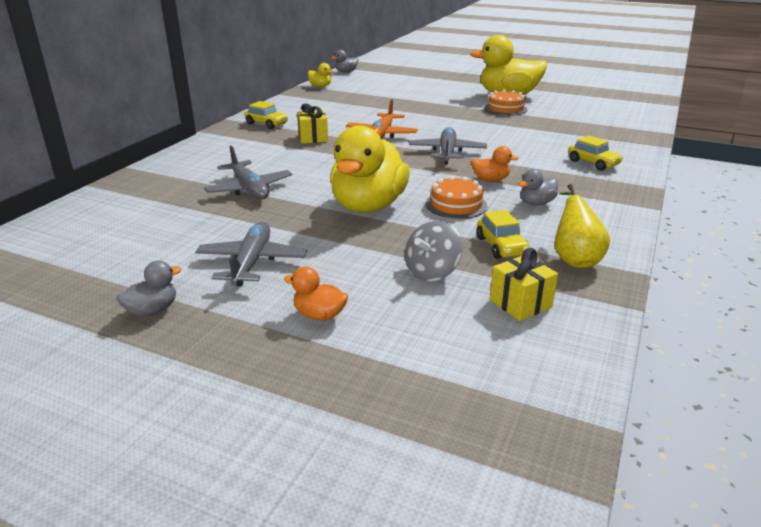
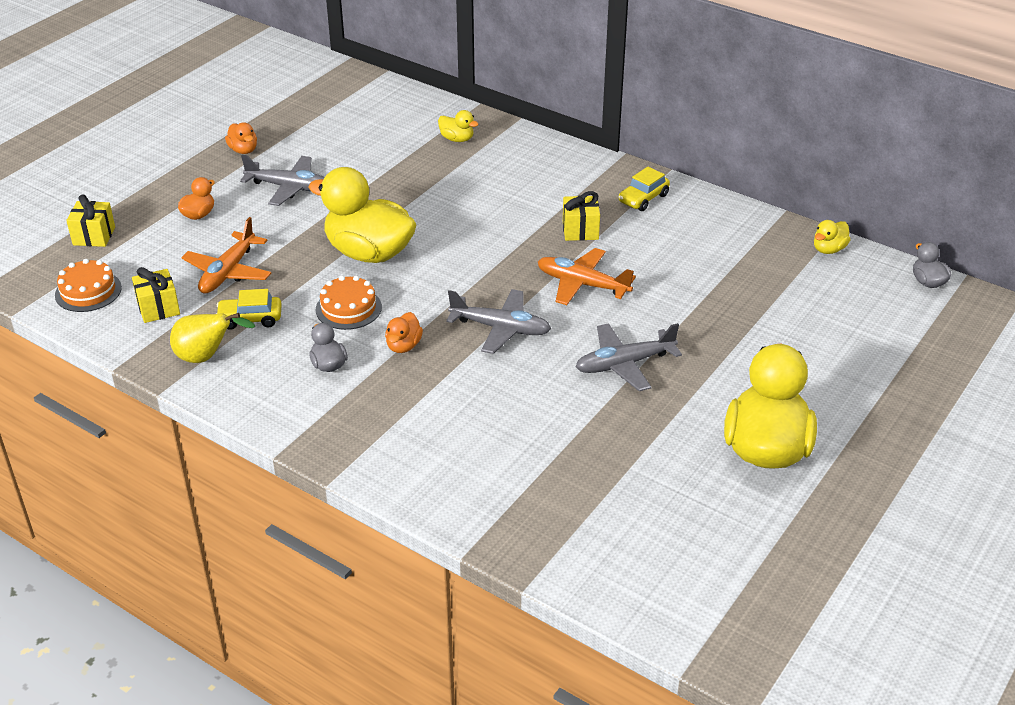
camera: 100 degrees right, 10 degrees up
(152, 310) = (243, 150): grey duck -> orange duck
(159, 188) = (457, 139): none -> yellow duck
(249, 189) = (437, 186): grey plane -> grey plane (624, 364)
(394, 400) = (94, 236): none -> yellow gift
(432, 272) = (228, 272): grey spinning top -> orange plane
(505, 109) = (684, 426): orange cake -> orange cake (88, 291)
(593, 163) = (426, 449): yellow car -> none

